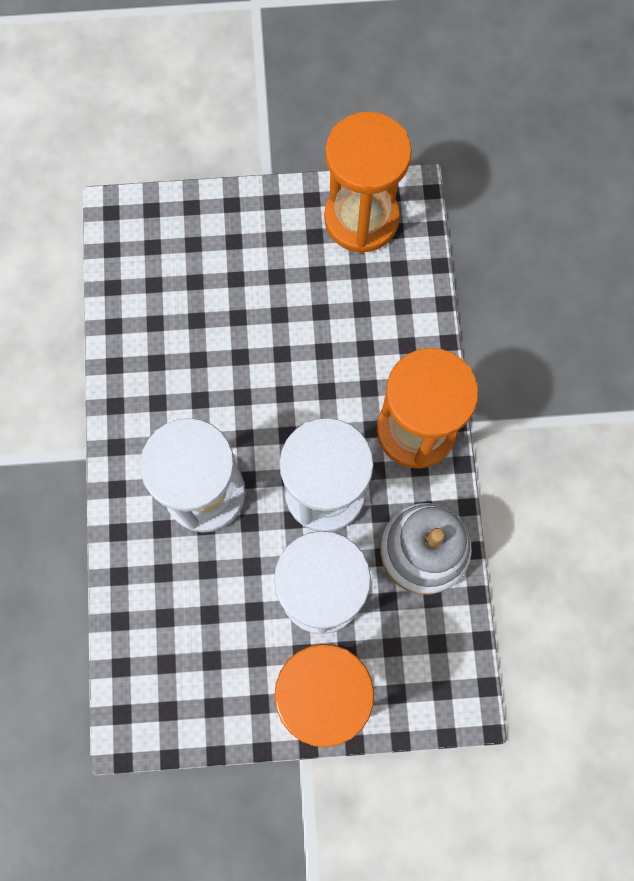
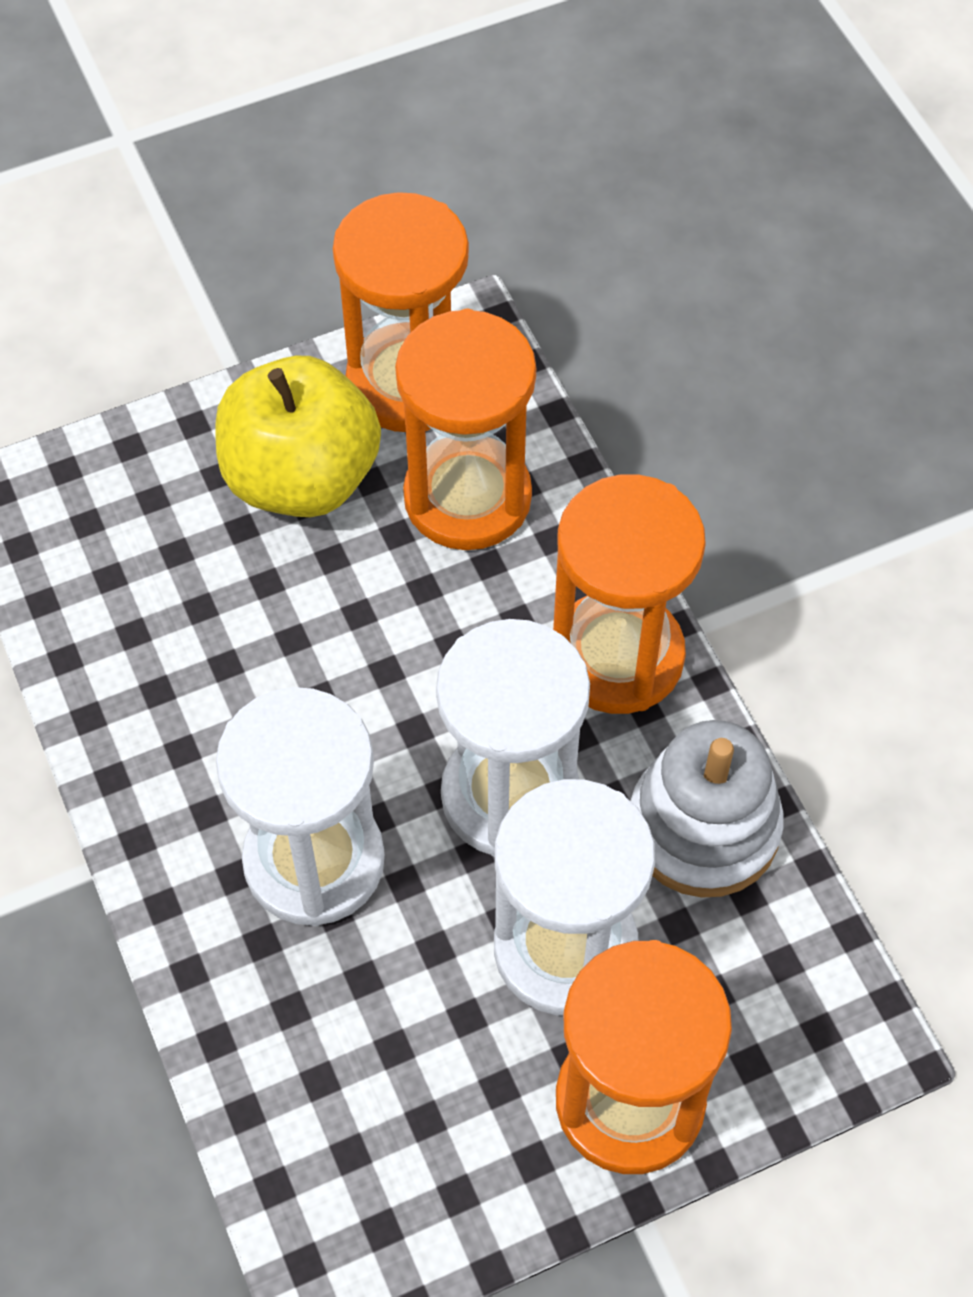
camera: 20 degrees left, 15 degrees down
(280, 259) = (301, 478): none -> yellow apple
(368, 303) = (467, 497): none -> orange hourglass

